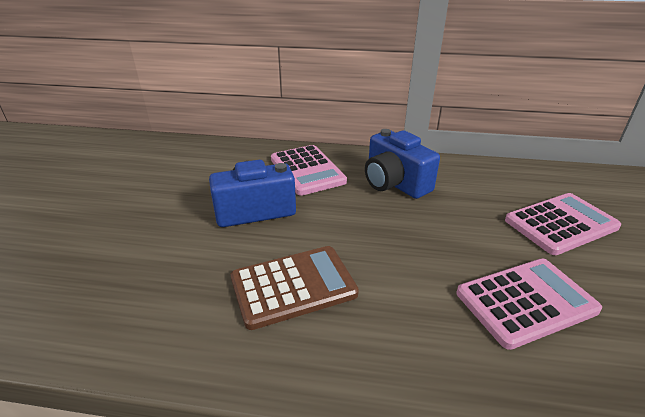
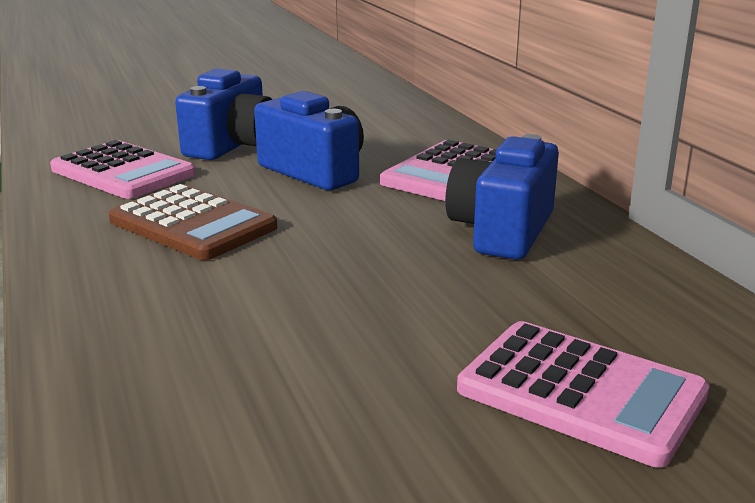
camera: 60 degrees right, 10 degrees down
(164, 228) = (233, 146): none -> blue camera
(526, 302) = (295, 375): pink calculator -> pink calculator (123, 172)

